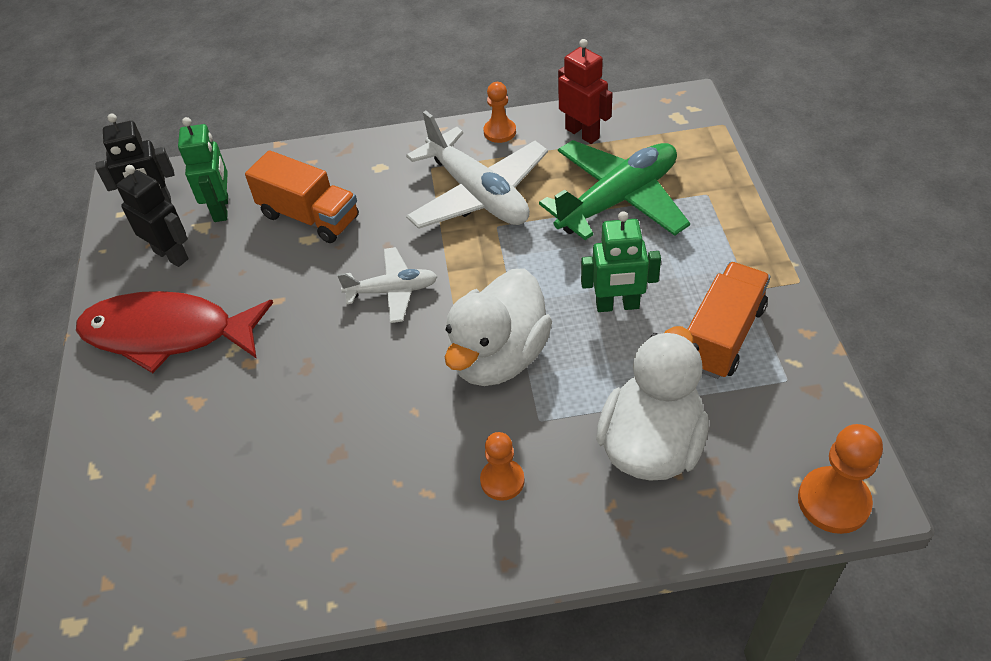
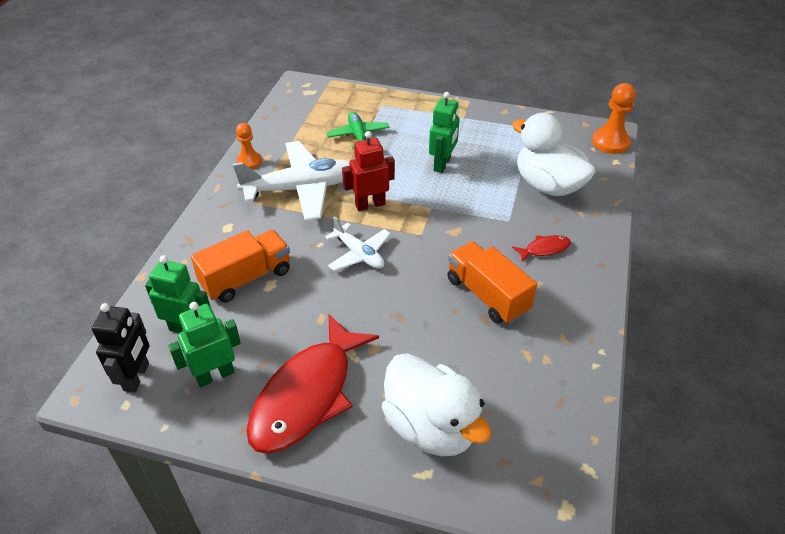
camera: 70 degrees left, 5 degrees down
(171, 255) = (215, 375): black robot -> green robot
(392, 291) = (359, 254): white plane -> white plane turned 120 degrees clockwise
(498, 357) = (450, 222): white duck -> white duck (431, 426)
(502, 480) = (544, 249): orange pawn -> red fish
(582, 133) = (286, 129): red robot -> red robot (370, 204)
(618, 200) = (358, 136): green plane -> green plane, size x0.56
(723, 336) = (489, 137): orange truck -> orange truck (487, 295)

